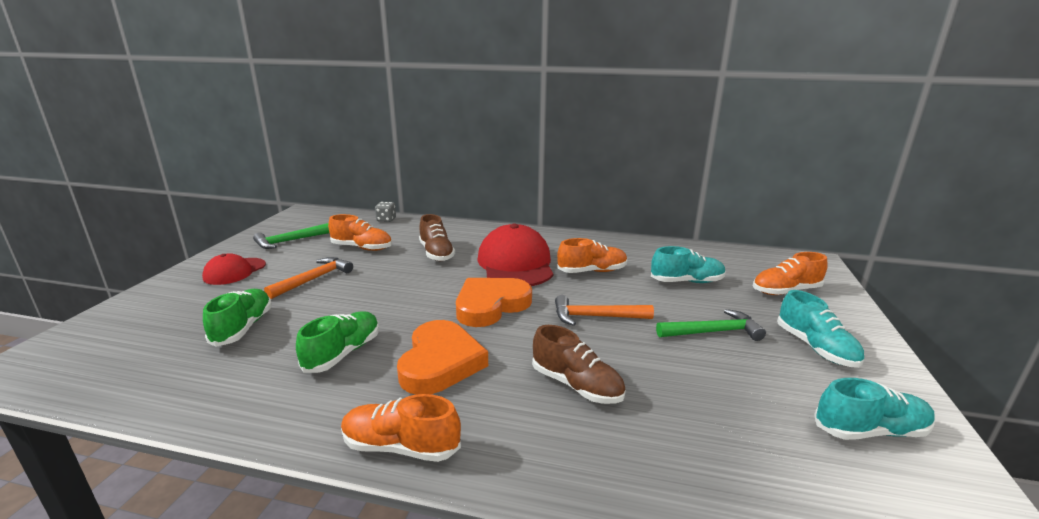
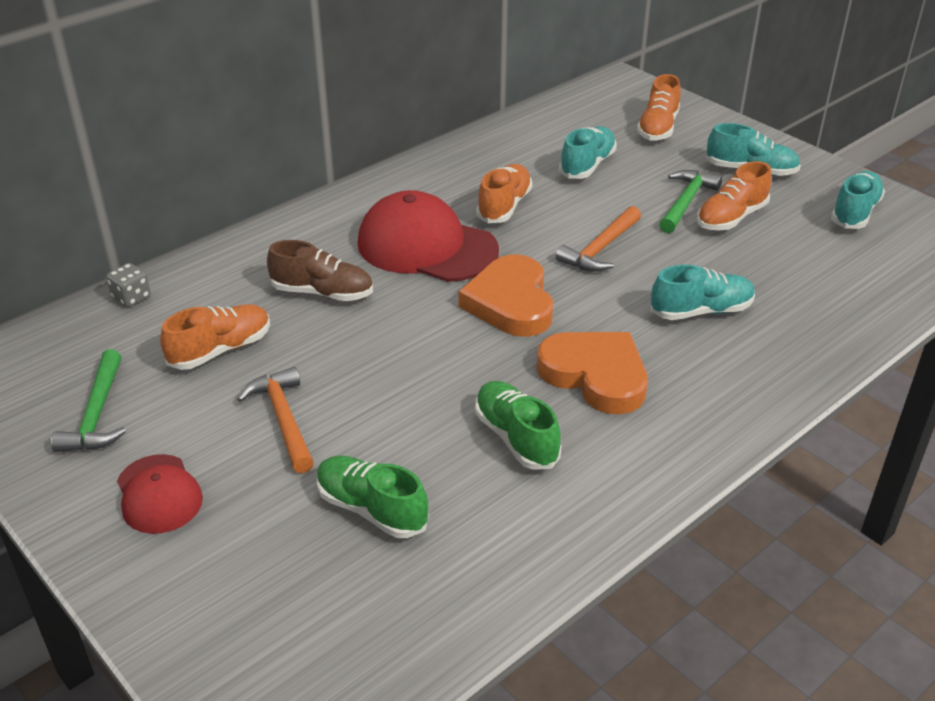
camera: 55 degrees left, 15 degrees up
(401, 447) = (709, 440): orange shoe -> orange shoe (731, 218)
(576, 385) = (701, 311): brown shoe -> turquoise shoe

